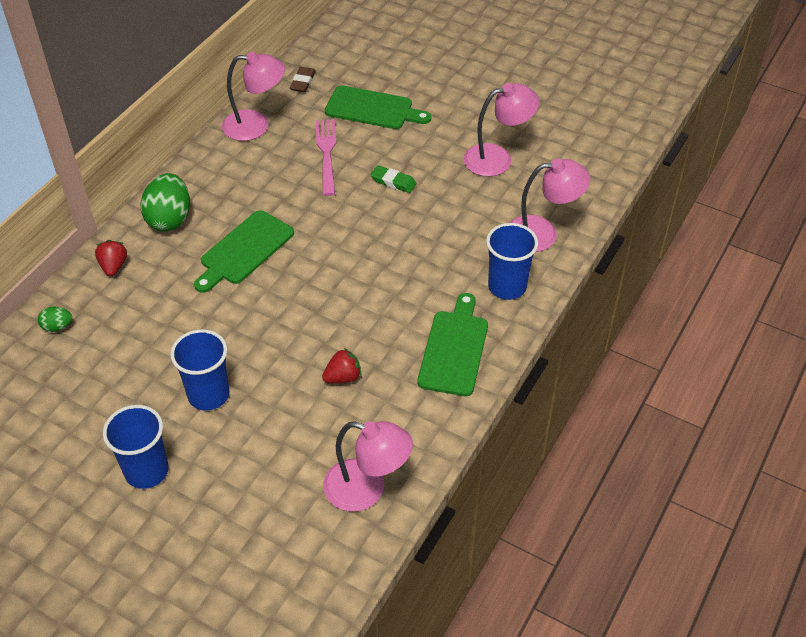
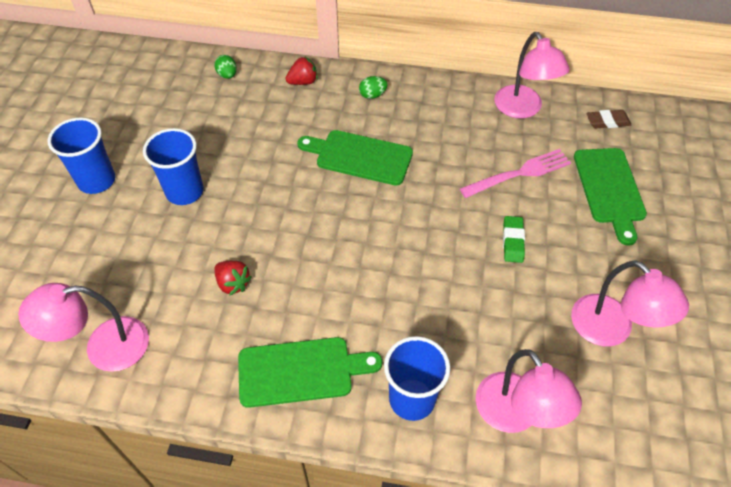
camera: 70 degrees right, 5 degrees up
(169, 219) = (372, 95): green egg -> green egg, size x0.49
(367, 489) = (104, 347): pink lamp -> pink lamp turned 75 degrees clockwise

